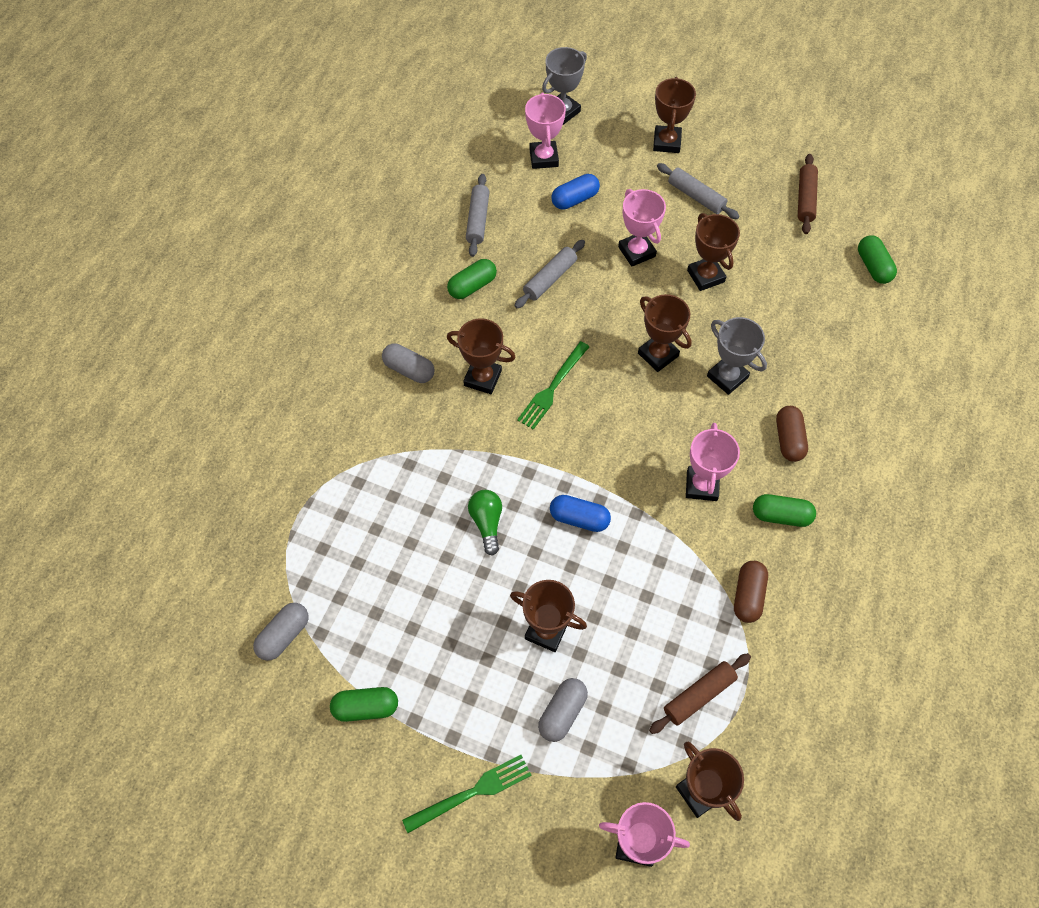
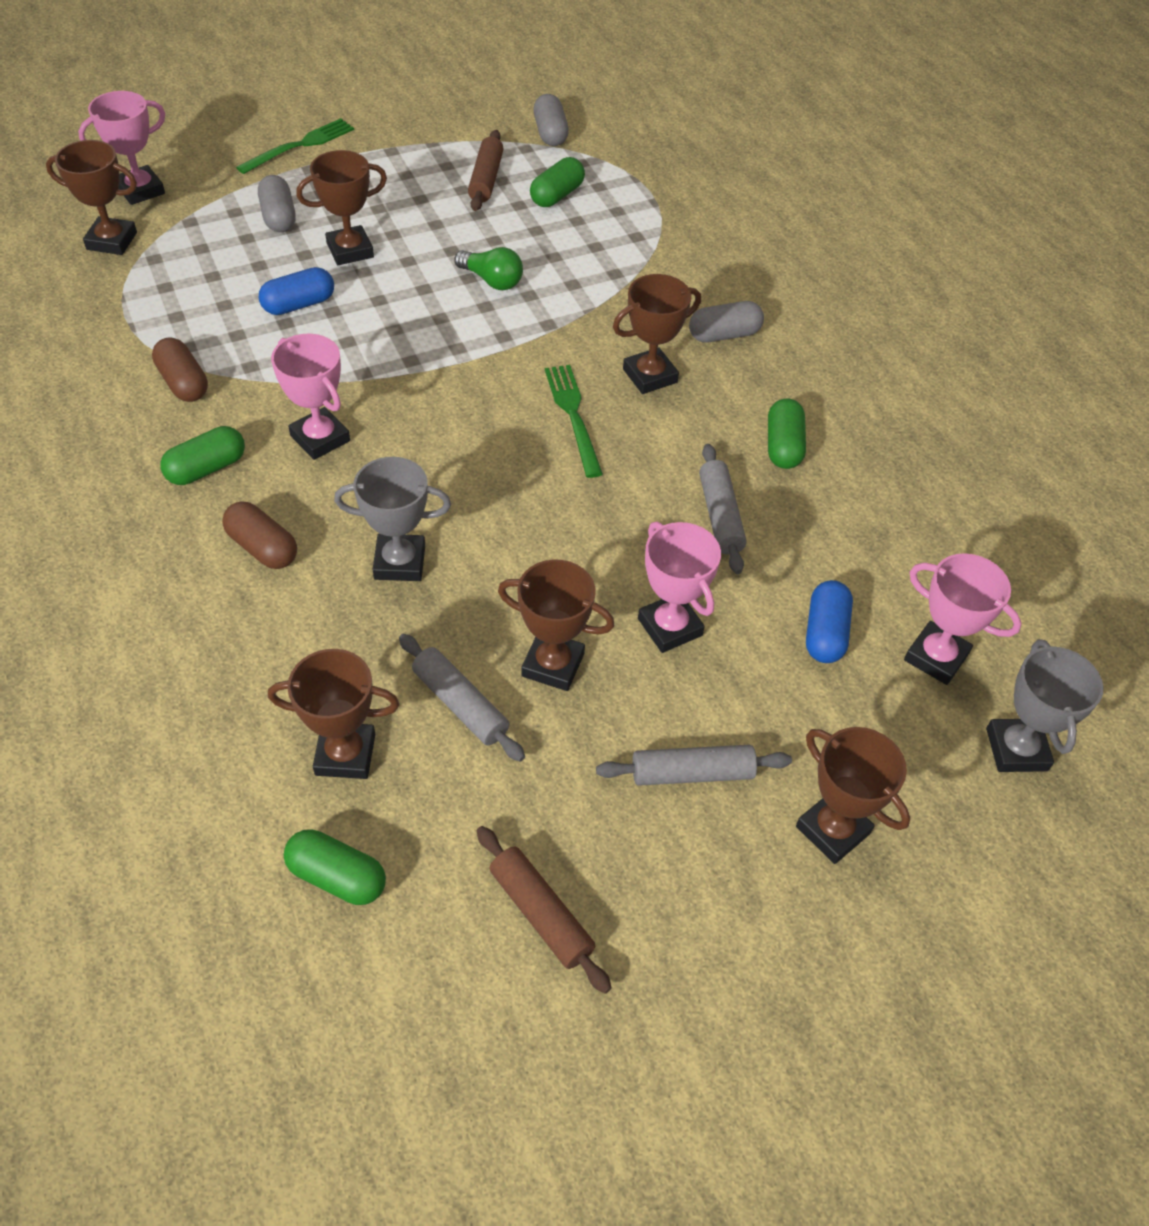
camera: 130 degrees right, 10 degrees down
(366, 707) = (436, 137): green capsule -> green capsule (557, 195)
(472, 792) = (300, 145): green fork -> green fork turned 150 degrees counterclockwise
(477, 220) = (884, 516): grey rolling pin -> grey rolling pin (460, 704)
(579, 518) = (413, 335): blue capsule -> blue capsule (299, 304)
(636, 252) = (670, 627): pink trophy -> pink trophy turned 45 degrees clockwise
(658, 354) = (504, 527): brown trophy -> brown trophy (345, 754)
(699, 695) = (168, 291): brown rolling pin -> brown rolling pin (486, 179)

